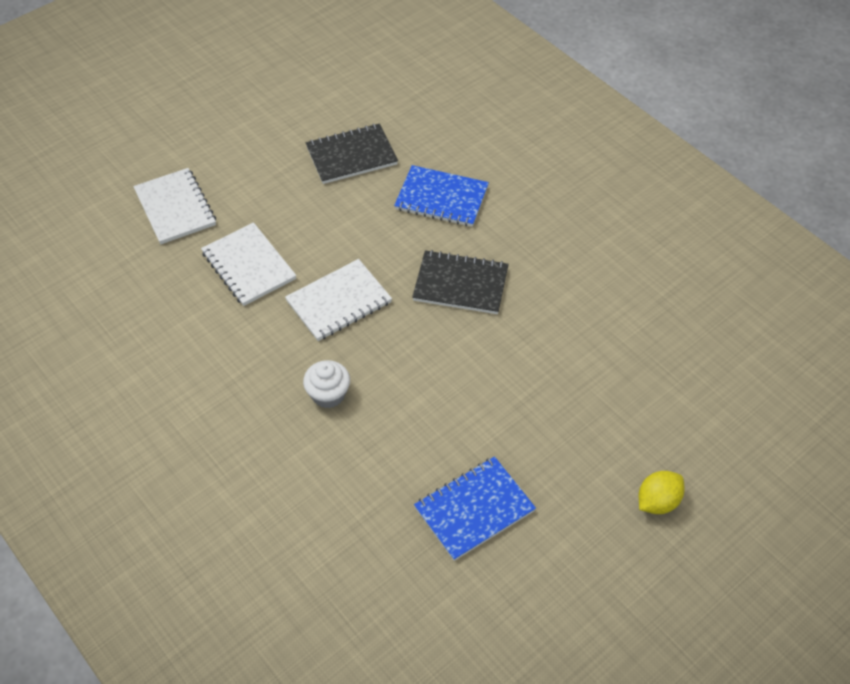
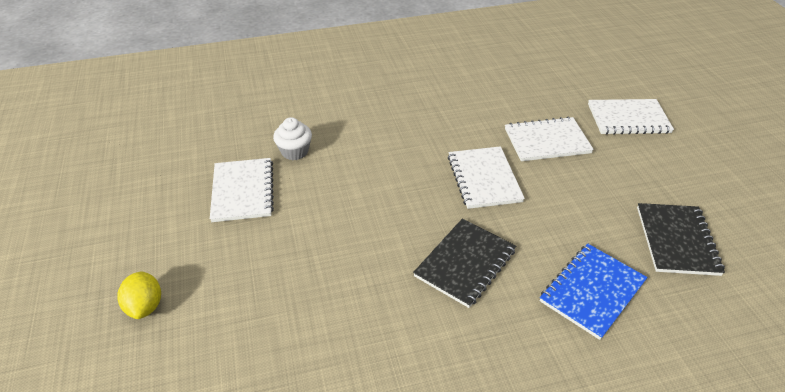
camera: 115 degrees right, 10 degrees down
(328, 394) = (395, 149): white cupcake -> white cupcake (295, 151)
(474, 509) = (242, 191): blue notebook -> white notebook

